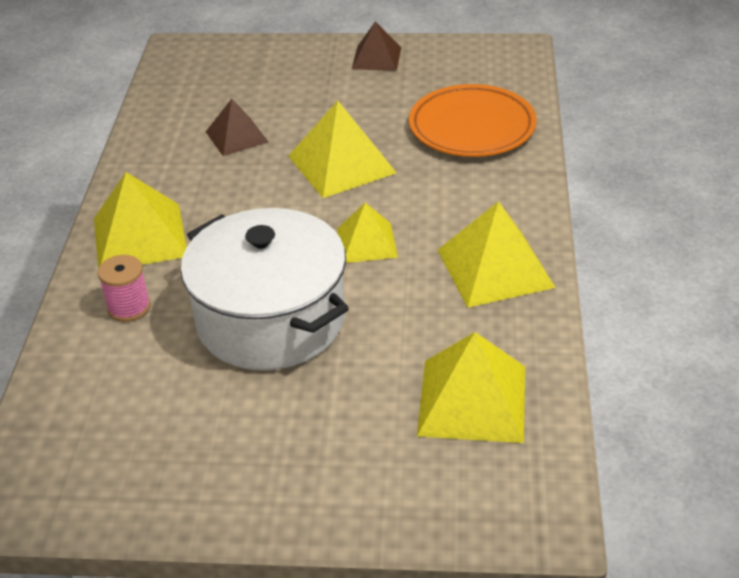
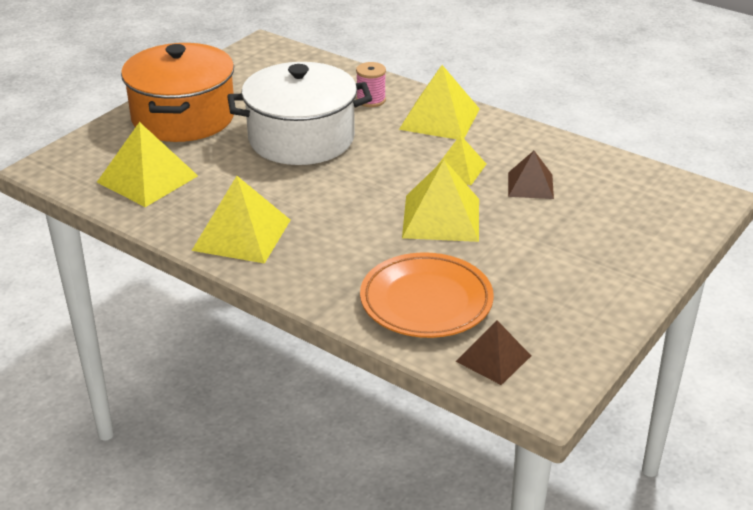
camera: 120 degrees right, 5 degrees down
(304, 459) = (183, 117): none -> orange pot
(367, 242) = (333, 195): yellow pyramid -> yellow pyramid (458, 169)
(376, 58) = (603, 297): brown pyramid -> brown pyramid (493, 358)

